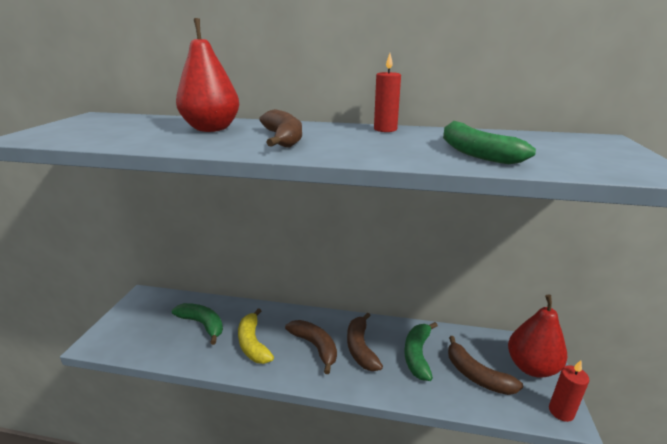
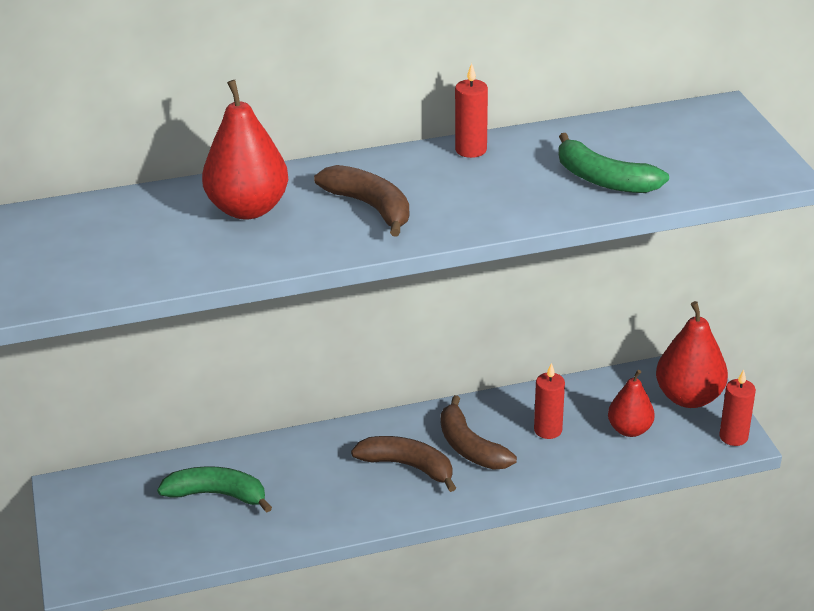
camera: 25 degrees left, 10 degrees up
(253, 344) = (318, 493): yellow banana -> none
(417, 355) = (548, 430): green banana -> red candle
(476, 375) = (629, 429): brown banana -> red pear

